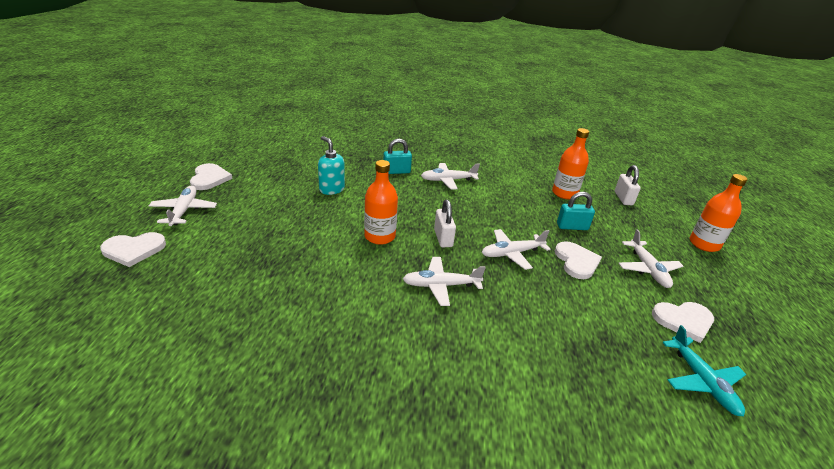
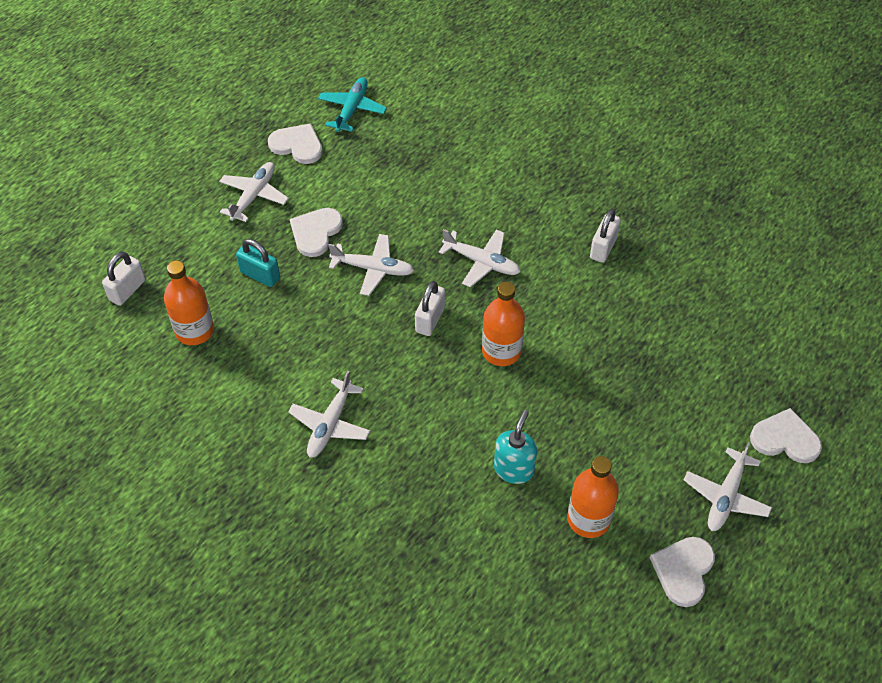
camera: 145 degrees left, 20 degrees up
(331, 189) = (514, 469): turquoise soap dispenser -> turquoise soap dispenser turned 150 degrees counterclockwise
(343, 338) = (603, 248): none -> white padlock
(396, 171) = (391, 478): turquoise padlock -> none
(448, 180) = (330, 424): white plane -> white plane turned 90 degrees clockwise
(704, 244) = (144, 194): orange bottle -> orange bottle (588, 519)

